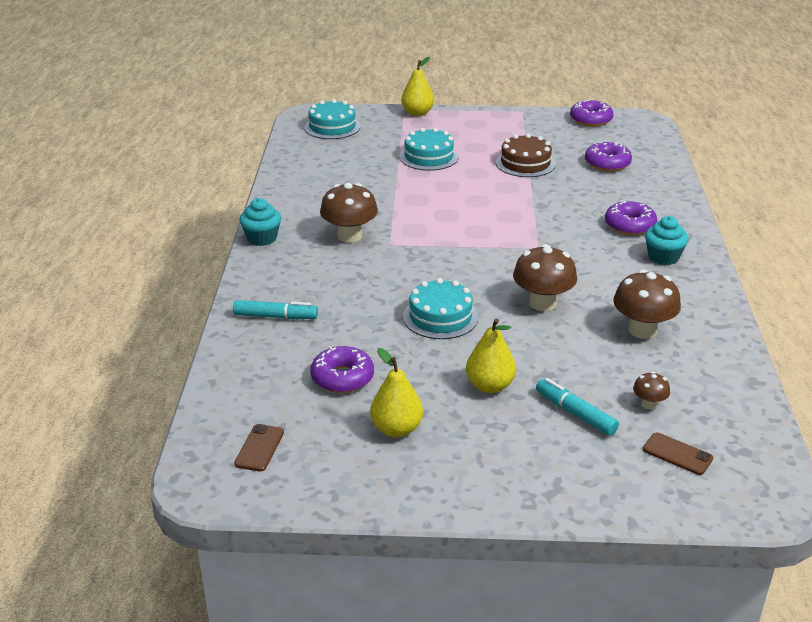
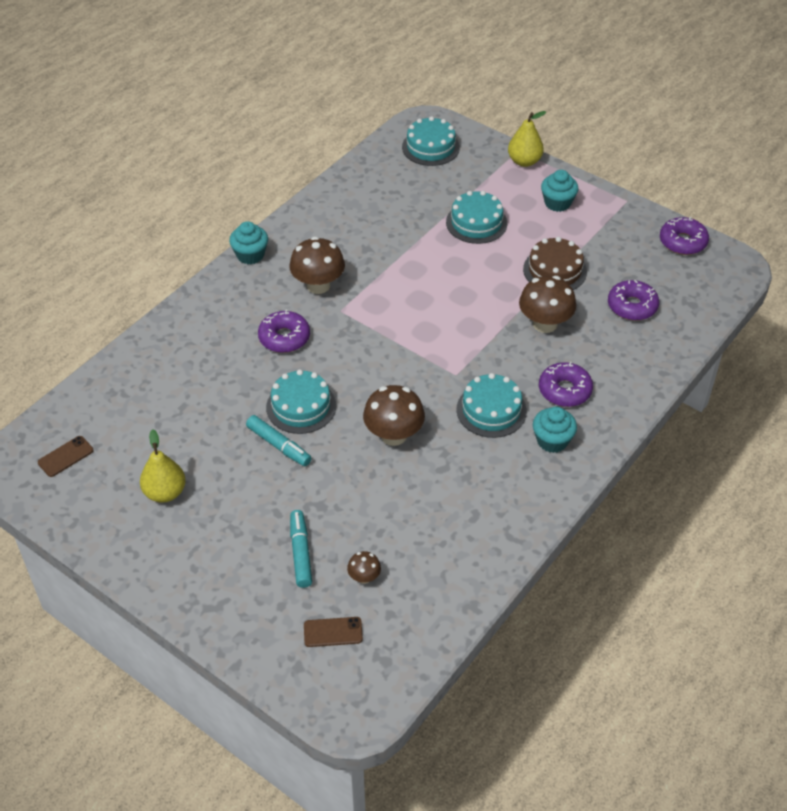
camera: 35 degrees right, 15 degrees up
(275, 317) = (185, 342): turquoise marker -> turquoise marker (278, 445)
(342, 378) = (175, 426): purple donut -> purple donut (284, 338)
(474, 127) = (557, 203): none -> turquoise cupcake
(489, 386) = (267, 492): yellow pear -> none
(594, 257) = (491, 410): none -> turquoise cake
(642, 330) = (442, 506): brown mushroom -> brown mushroom (545, 324)
(677, 454) = (333, 632): brown phone -> brown phone turned 75 degrees counterclockwise

